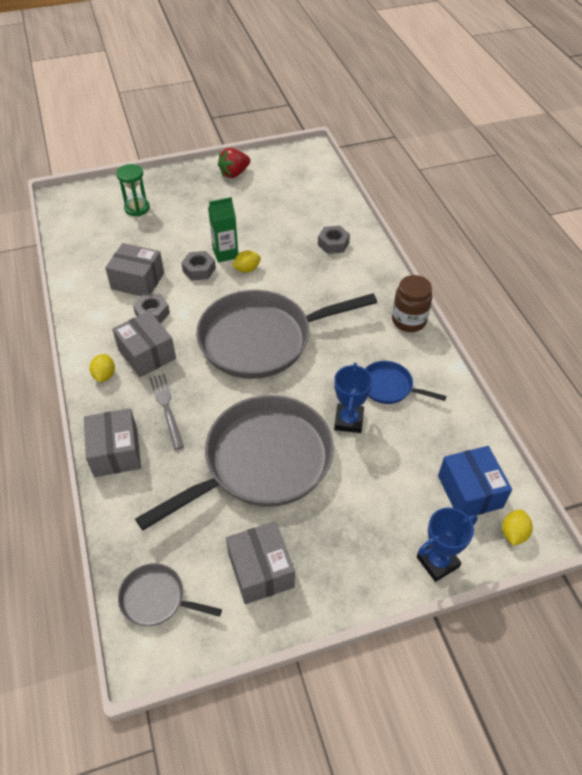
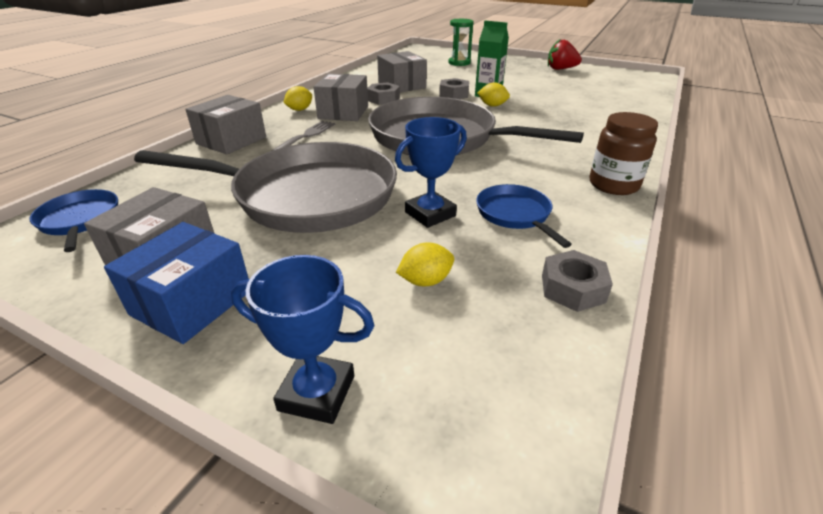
camera: 45 degrees right, 15 degrees down
(156, 599) = (80, 220): grey pan -> blue pan
(333, 244) = (598, 119): grey nut -> grey nut (572, 288)
(470, 491) = (479, 356): blue box -> blue box (192, 302)
(513, 533) = (476, 458): yellow lemon -> yellow lemon (425, 281)

